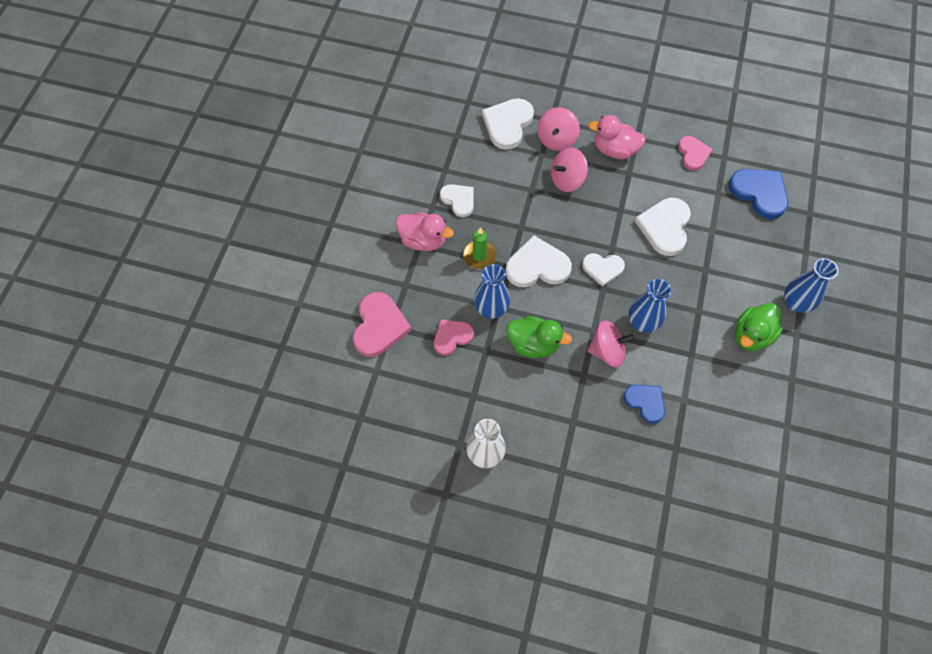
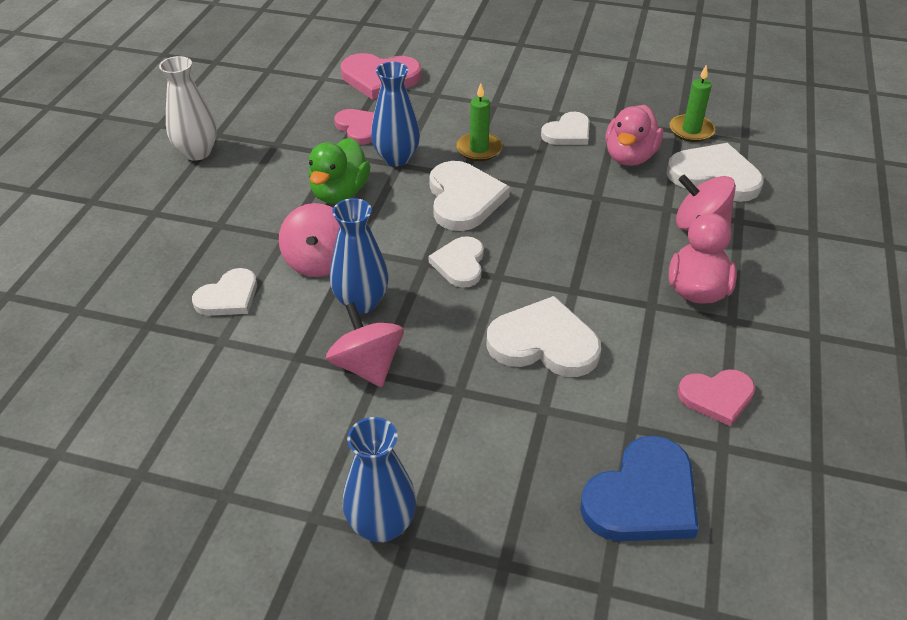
camera: 90 degrees right, 20 degrees down
(423, 240) = (501, 106): pink duck -> pink duck (630, 157)
(456, 129) = (691, 130): none -> green candle
(567, 180) = (622, 233): pink spinning top -> pink spinning top (367, 366)
(645, 402) = (228, 297): blue heart -> white heart
(751, 335) = (321, 443): green duck -> none

